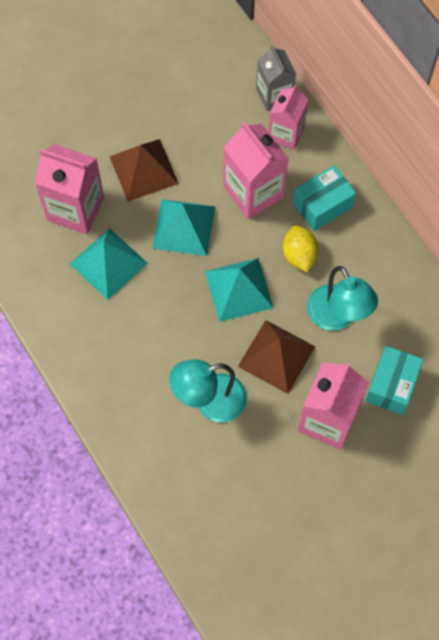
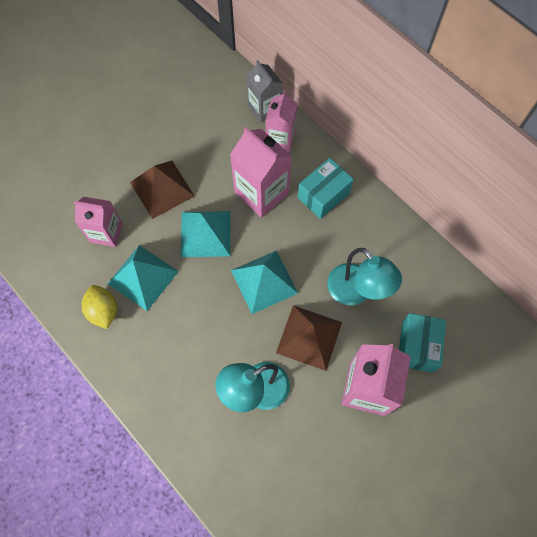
camera: 10 degrees left, 0 degrees up
(75, 209) = (106, 233): pink carton -> pink carton, size x0.66
(299, 255) = (311, 242): yellow lemon -> yellow lemon (103, 311)

